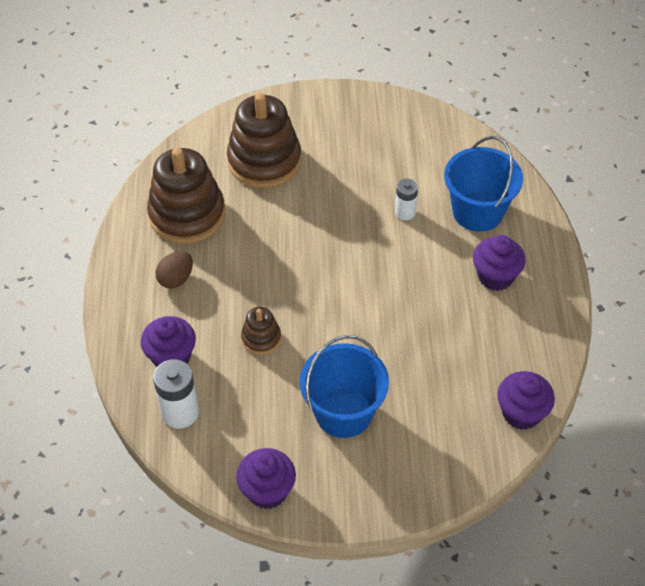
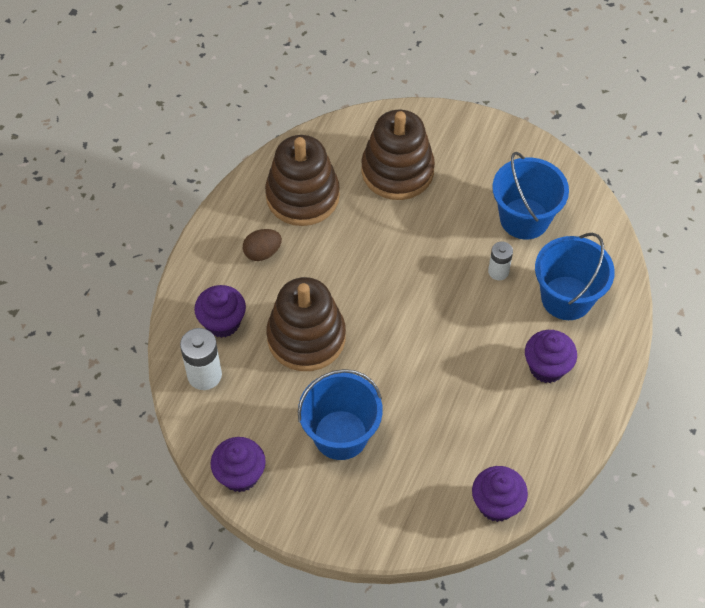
camera: 25 degrees right, 5 degrees up
(261, 338) = (306, 337): brown stacking toy -> brown stacking toy, size x2.08
(402, 159) = (524, 218): none -> blue bucket

